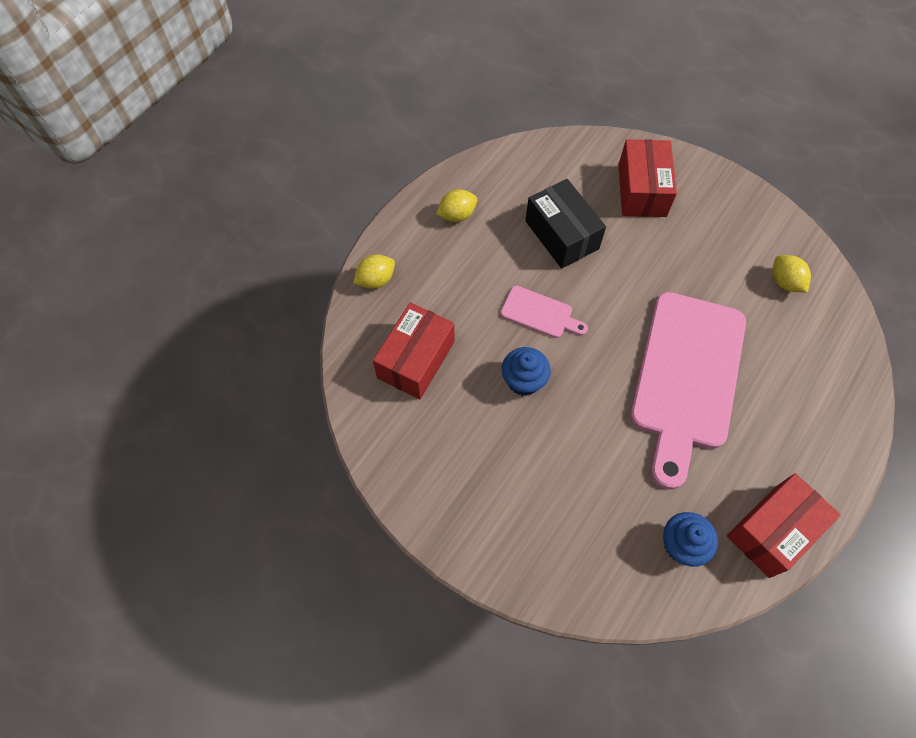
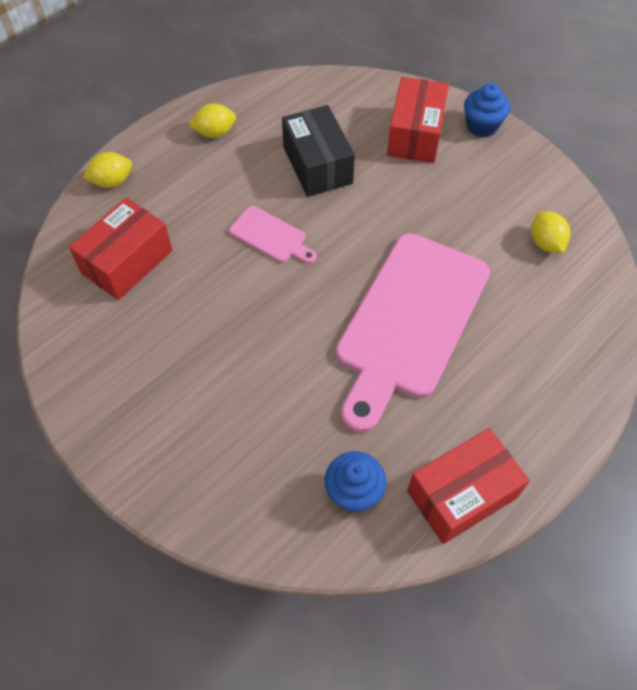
camera: 10 degrees right, 5 degrees down
(523, 381) = (232, 298): blue cupcake -> blue cupcake (482, 126)

